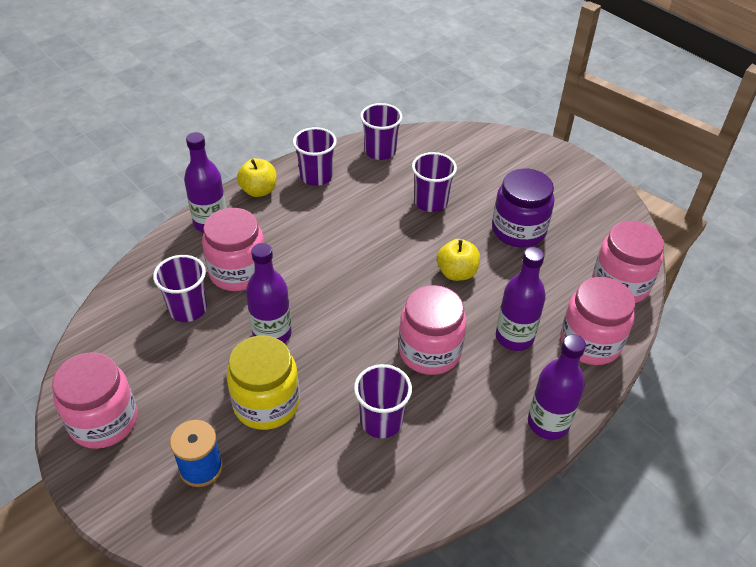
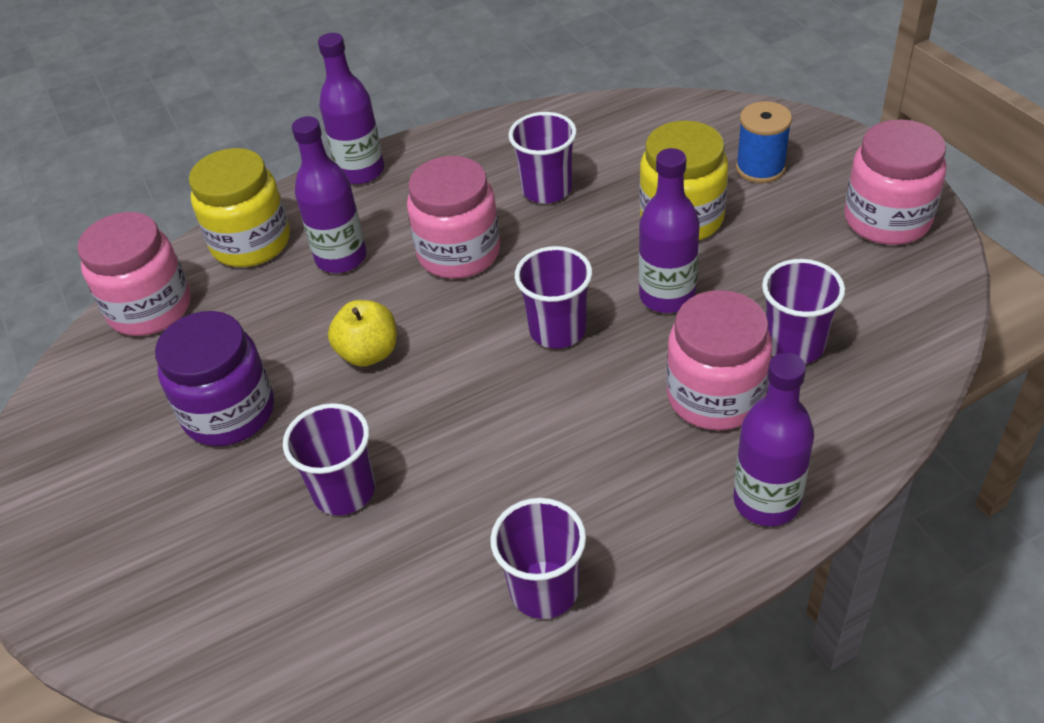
camera: 160 degrees left, 0 degrees up
(259, 190) = (669, 569): yellow apple -> none
(380, 151) = (387, 644): purple cup -> purple cup (557, 330)
(590, 342) = (251, 242): pink jar -> yellow jar

